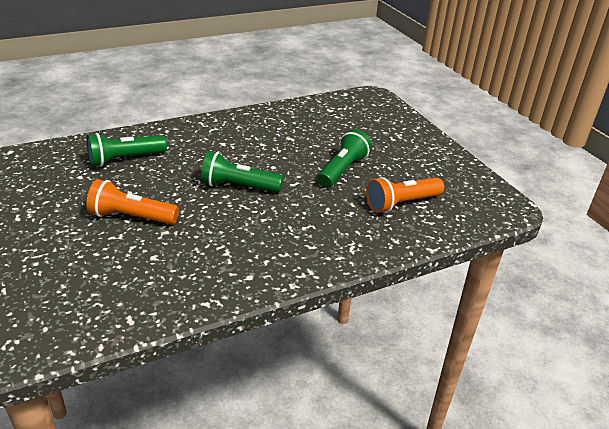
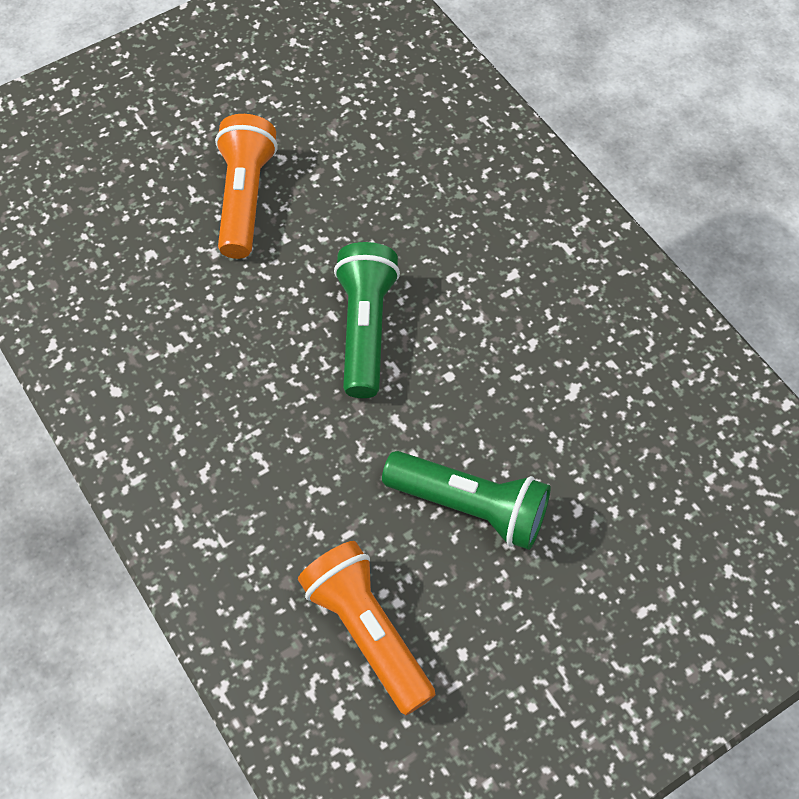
camera: 85 degrees right, 25 degrees up
(125, 159) = (412, 141): green flashlight -> none

